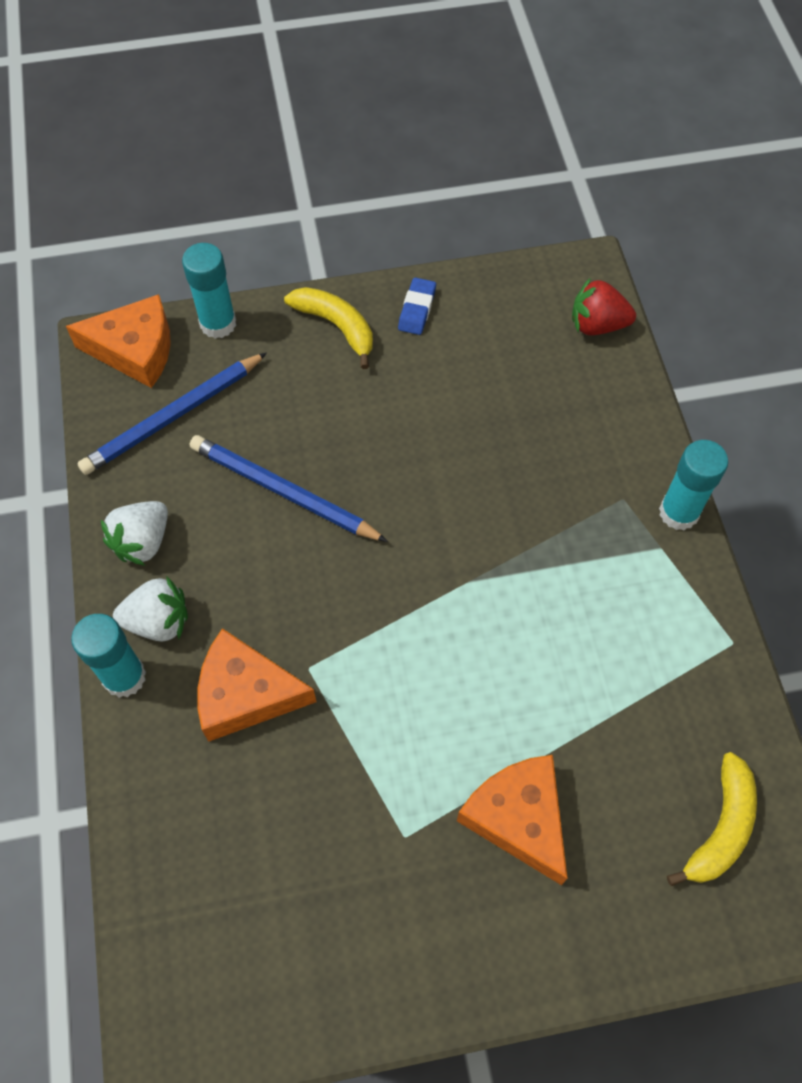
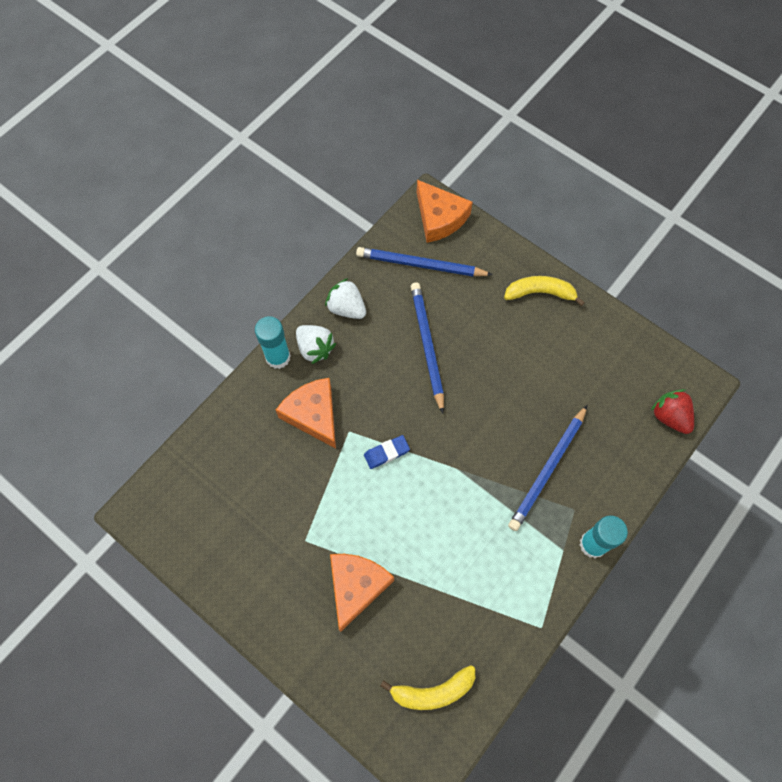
camera: 50 degrees right, 5 degrees up
(143, 542) = (346, 308): white strawberry -> white strawberry turned 45 degrees clockwise
(218, 324) = (488, 240): turquoise glue stick -> none
(336, 327) = (540, 293): yellow banana -> yellow banana turned 90 degrees counterclockwise
(417, 309) = (588, 321): blue eraser -> blue eraser (386, 453)
(554, 487) = (548, 469): none -> blue pencil

